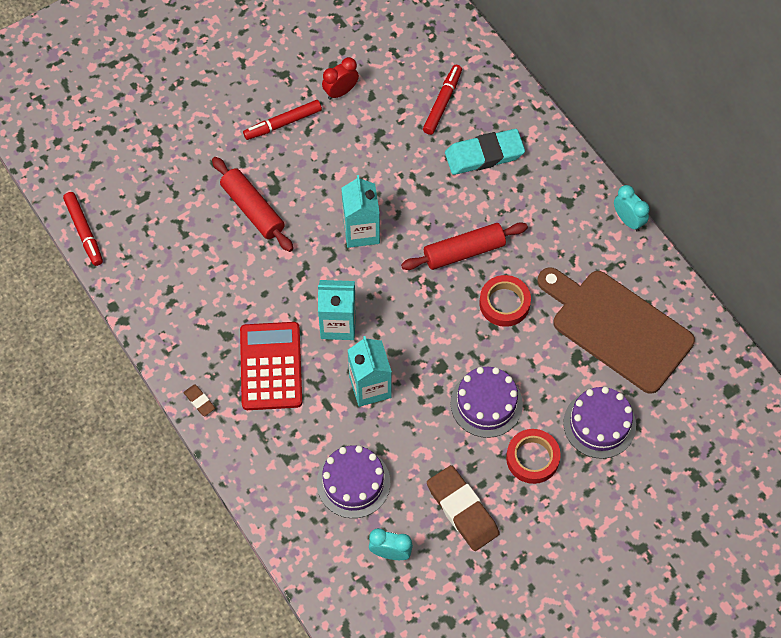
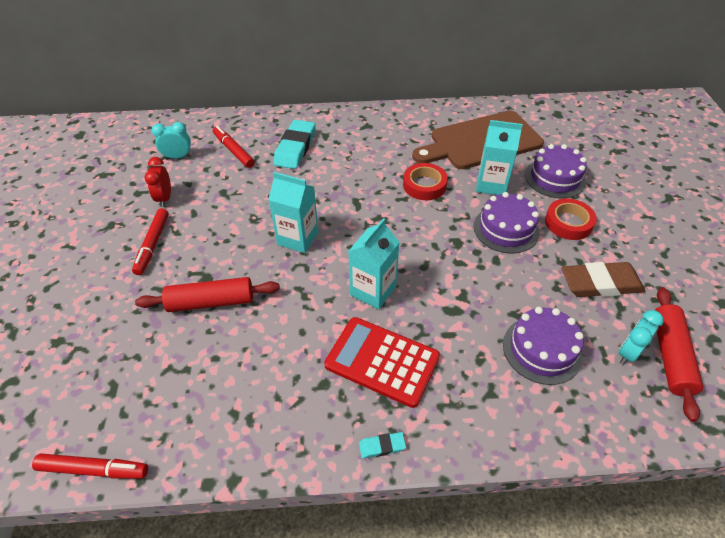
camera: 60 degrees left, 15 degrees down
(199, 401) = (382, 446): brown eraser -> turquoise eraser
(370, 387) = (449, 295): turquoise carton -> turquoise carton (491, 184)
(464, 252) = (365, 188): red rolling pin -> red rolling pin (670, 356)
(628, 220) = (402, 107): turquoise clock -> turquoise clock (178, 157)

